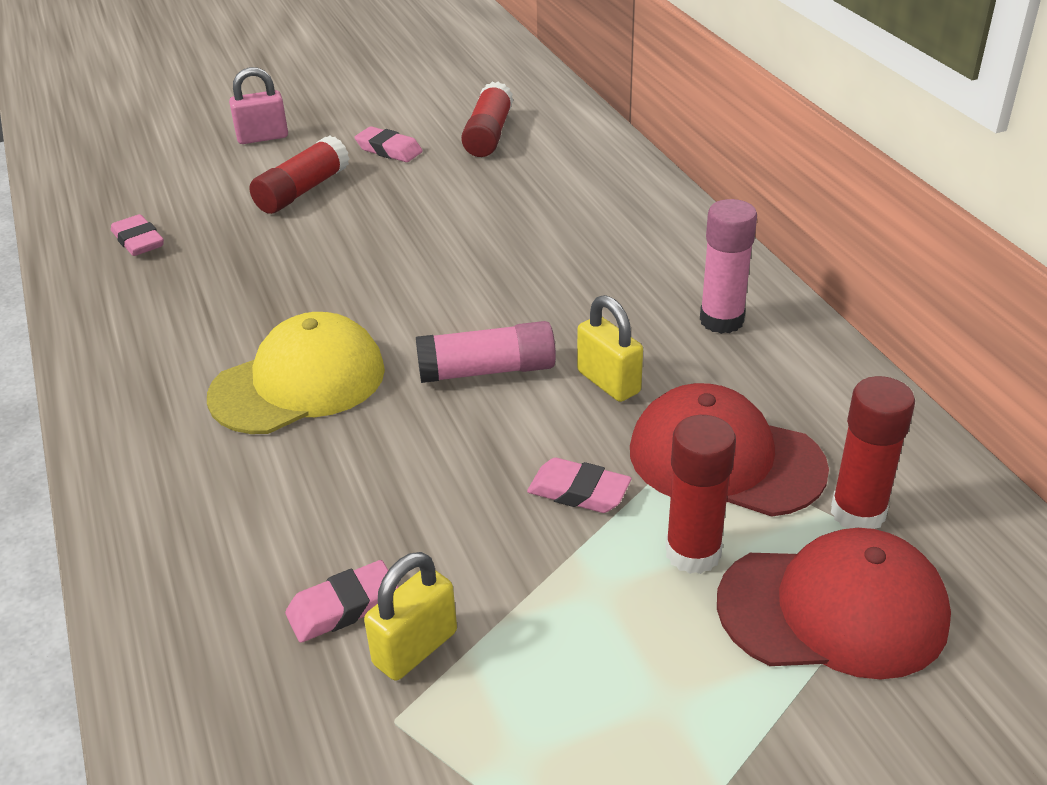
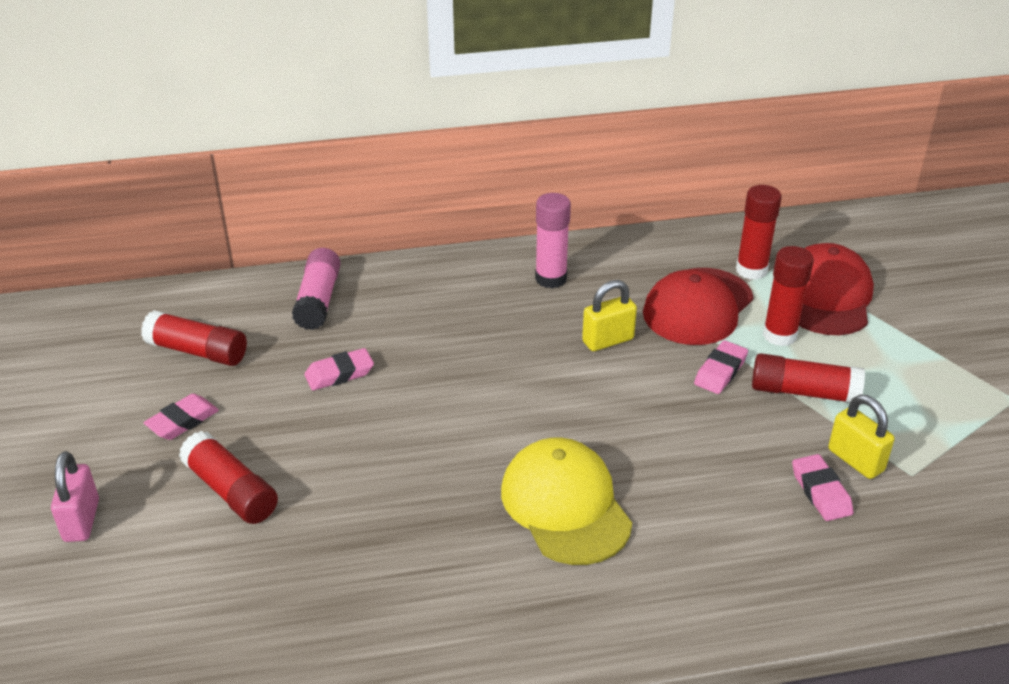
camera: 80 degrees left, 0 degrees up
(138, 241) = (267, 630): pink eraser -> pink eraser (339, 374)
(487, 370) = (578, 396): pink glue stick -> pink glue stick (318, 300)
(559, 585) = (803, 392): none -> red glue stick

